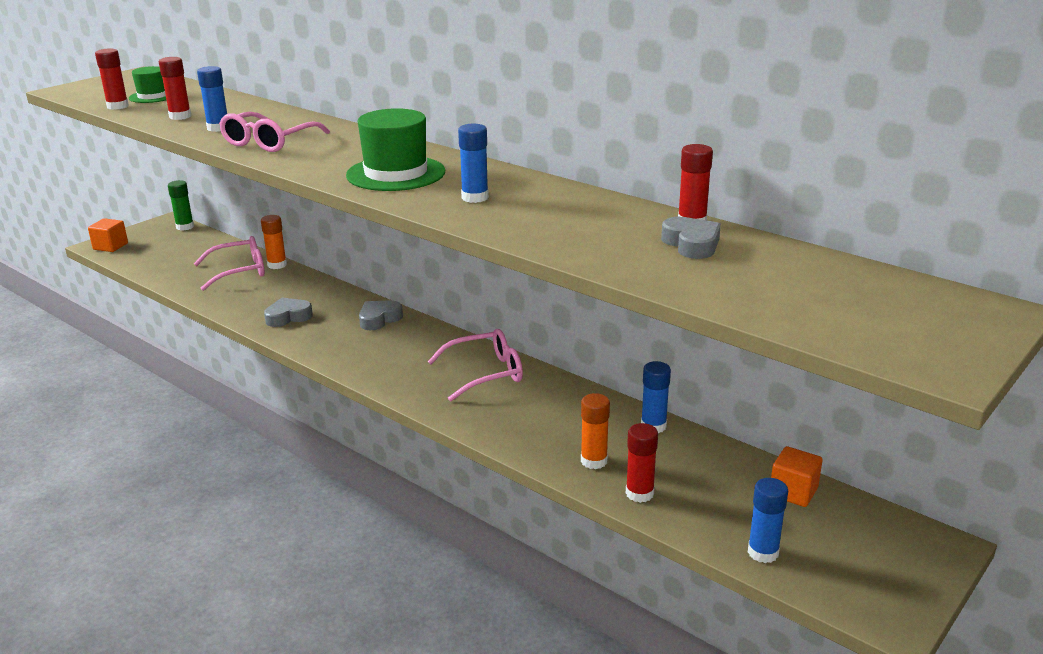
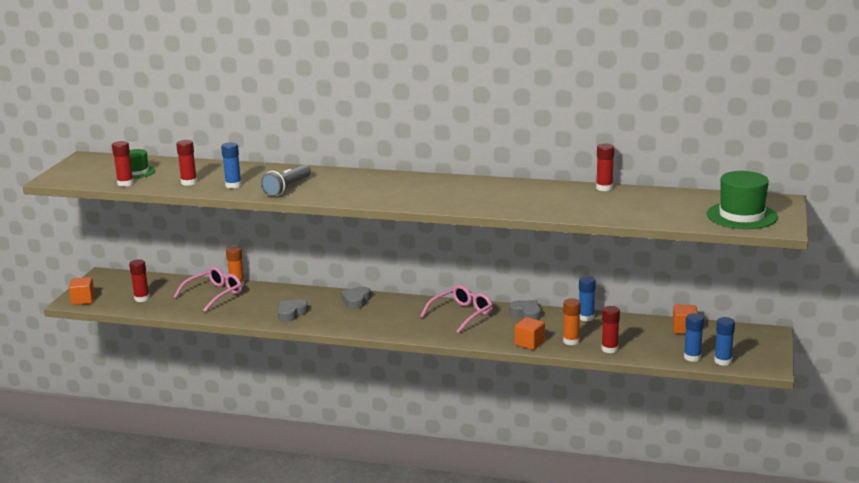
camera: 25 degrees left, 5 degrees down
(165, 258) = (142, 298): none -> red glue stick
(185, 227) = (124, 275): green glue stick -> none
(269, 142) = (287, 188): pink glasses -> grey flashlight
(396, 173) = (403, 192): green hat -> green hat (741, 216)
(475, 198) = (471, 197): blue glue stick -> blue glue stick (723, 361)
(530, 446) = (529, 343): none -> orange cube
(691, 244) = (617, 198): grey heart -> grey heart (526, 314)

